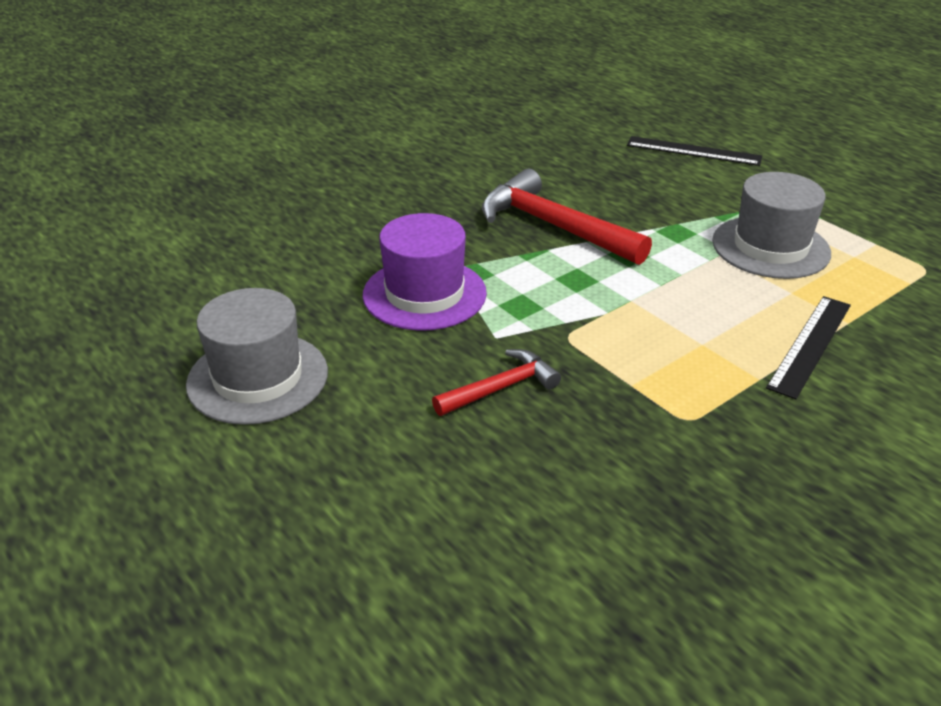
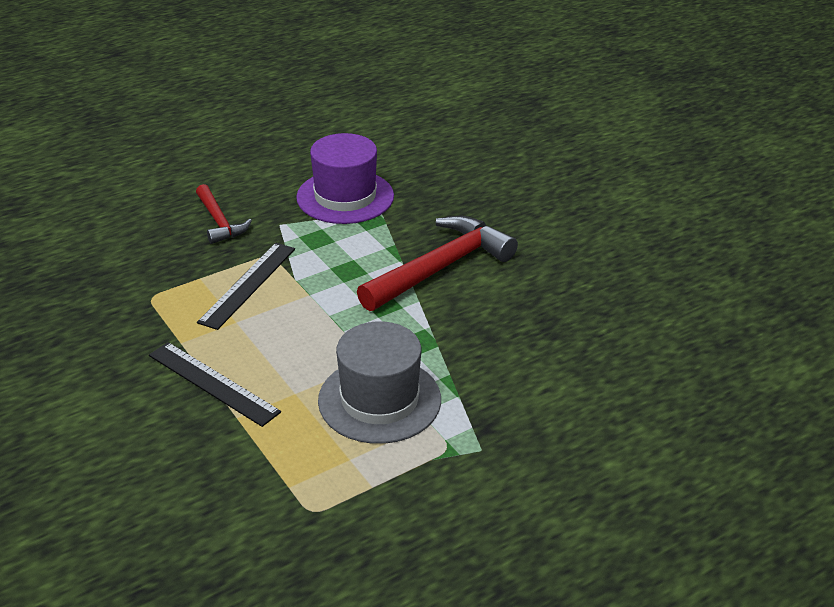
camera: 95 degrees right, 0 degrees up
(258, 378) = (266, 135): grey hat -> none
(693, 151) = (610, 390): black ruler -> black ruler (248, 284)

